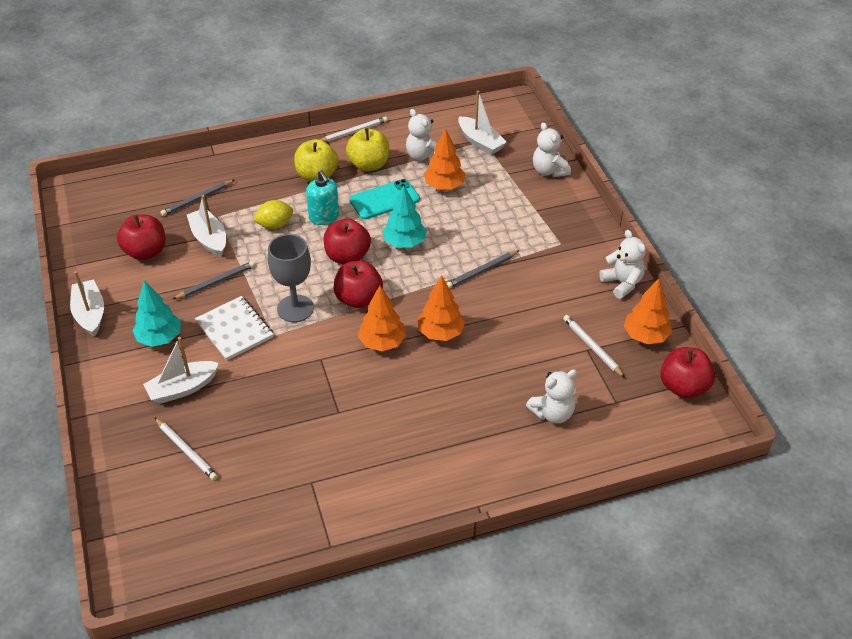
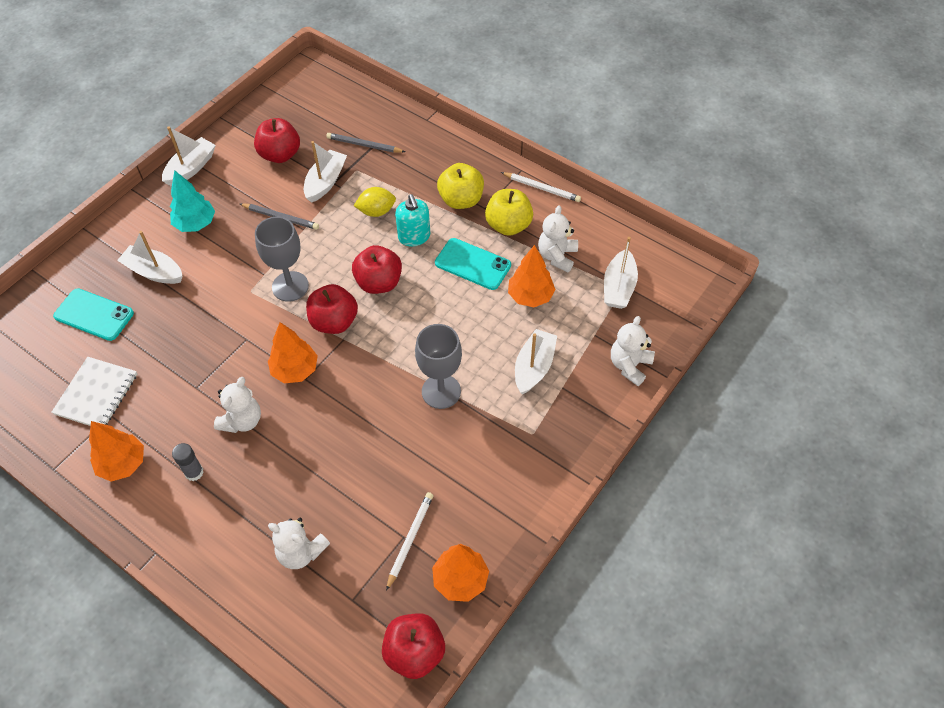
camera: 55 degrees right, 10 degrees up
(186, 450) = (94, 315): white pencil -> turquoise phone
(234, 329) = (238, 263): white notebook -> white notebook (96, 394)
(275, 225) = (376, 211): yellow lemon -> yellow lemon turned 45 degrees counterclockwise
(324, 217) = (414, 237): turquoise soap dispenser -> turquoise soap dispenser turned 45 degrees counterclockwise
(404, 243) = (429, 312): turquoise tree -> none
(422, 448) = (194, 472): none -> grey glue stick
(440, 333) = (338, 406): orange tree -> orange tree (123, 464)
(482, 271) = (441, 391): grey pencil -> grey goblet
(506, 215) = (534, 367): none -> white boat
(622, 283) = (519, 519): white teddy bear -> white teddy bear (242, 420)

